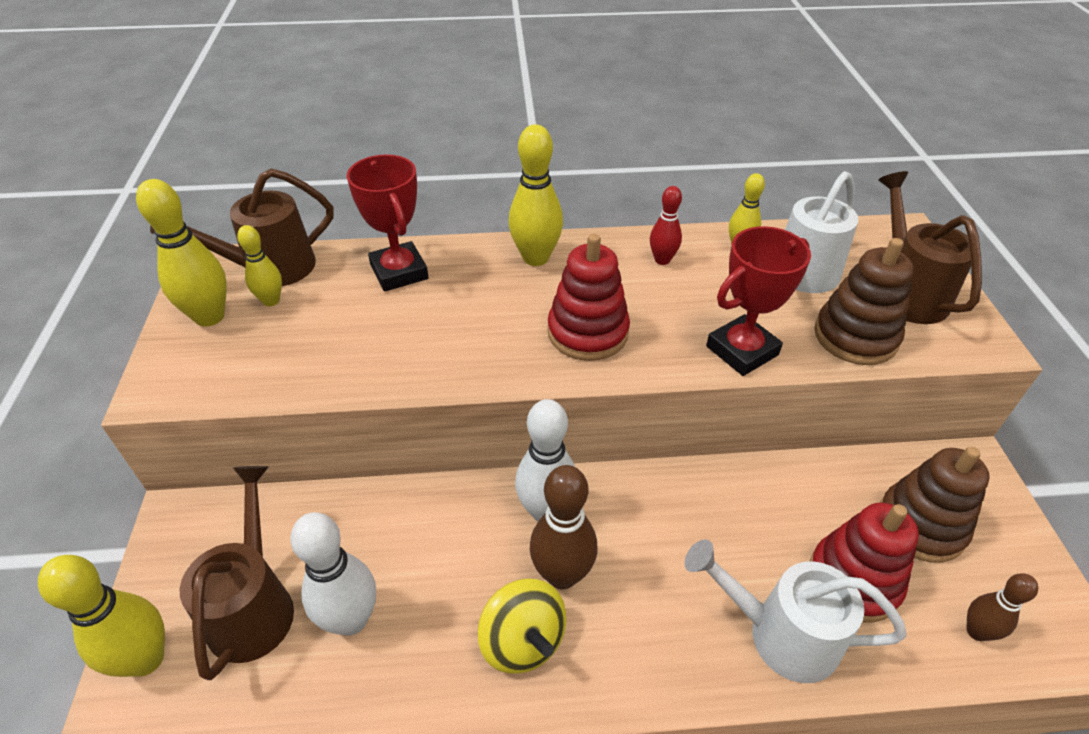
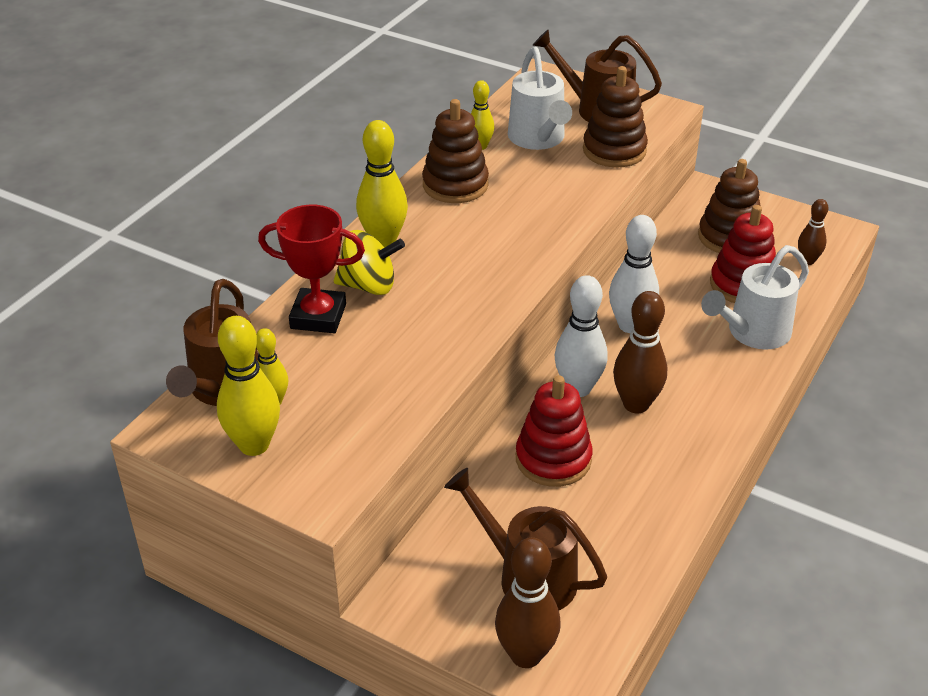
camera: 55 degrees left, 5 degrees down
(146, 659) = (525, 655): yellow bowling pin -> brown bowling pin
(351, 619) = (585, 525): white bowling pin -> white bowling pin (630, 325)
(522, 641) = (670, 445): yellow spinning top -> yellow spinning top (369, 286)
(587, 332) = (495, 253): red stacking toy -> red stacking toy (553, 459)
(662, 260) = (455, 185): red bowling pin -> brown stacking toy
(742, 350) = (580, 199): red trophy -> none

